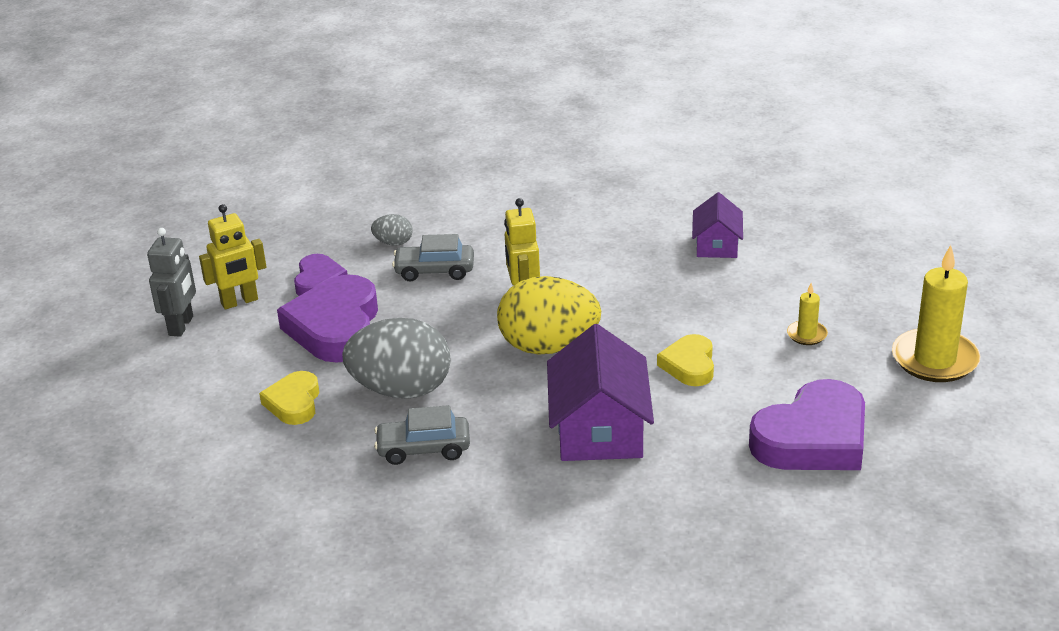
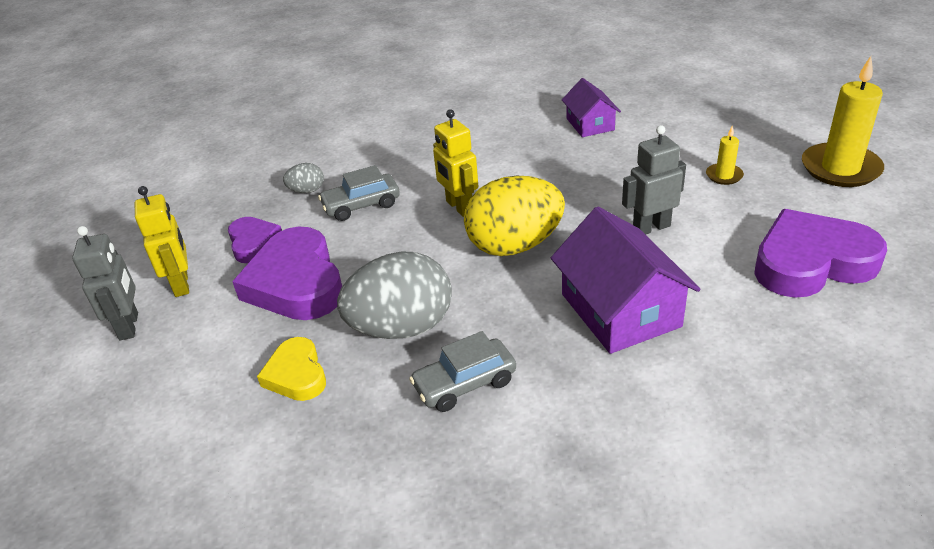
camera: 20 degrees left, 5 degrees up
(239, 302) = (182, 284): yellow robot -> yellow robot turned 60 degrees counterclockwise
(689, 365) = (651, 227): yellow heart -> grey robot
(813, 438) = (811, 262): purple heart -> purple heart turned 135 degrees counterclockwise

